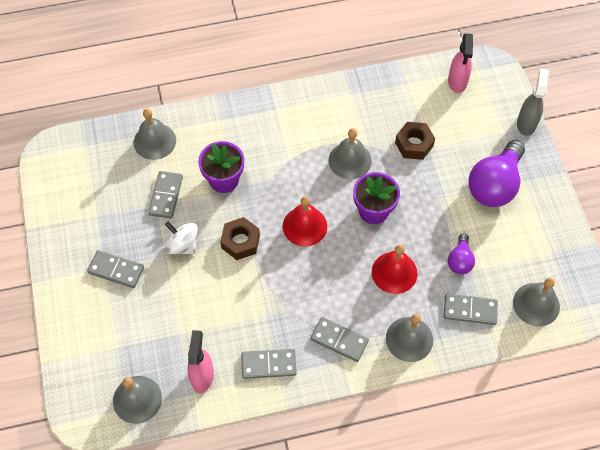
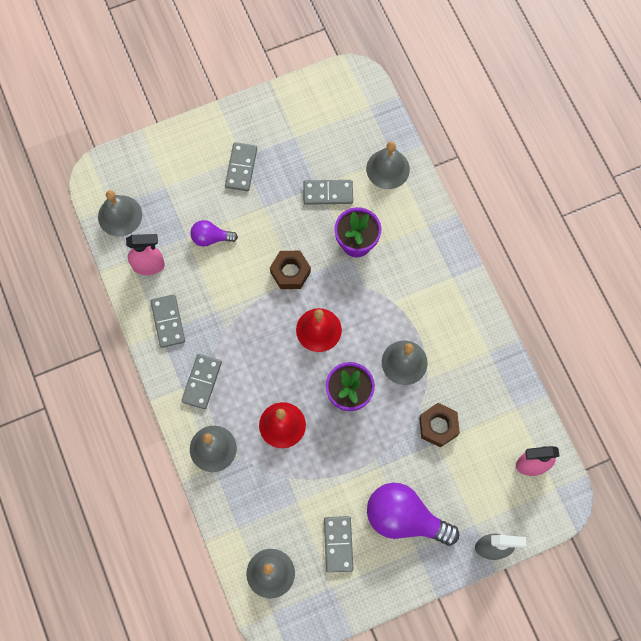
camera: 80 degrees right, 10 degrees up
(182, 245) = (277, 220): white spinning top -> none
(460, 260) = (307, 489): purple light bulb -> purple light bulb (211, 238)
(470, 310) = (253, 505): grey domino -> grey domino (338, 544)

